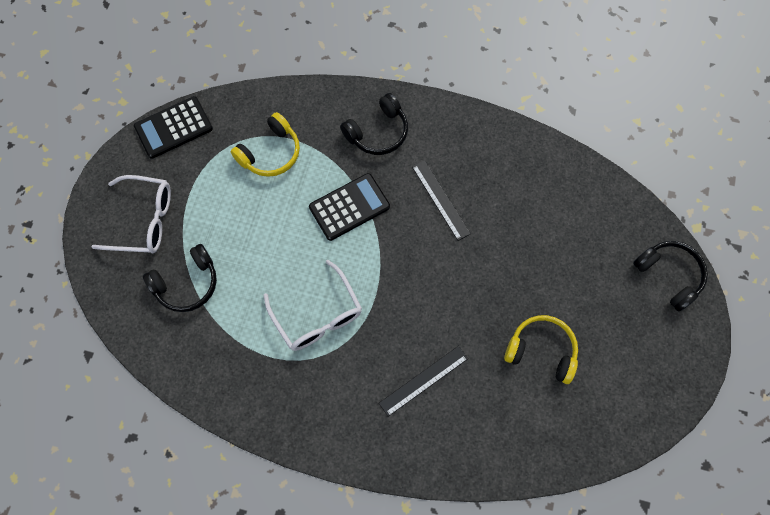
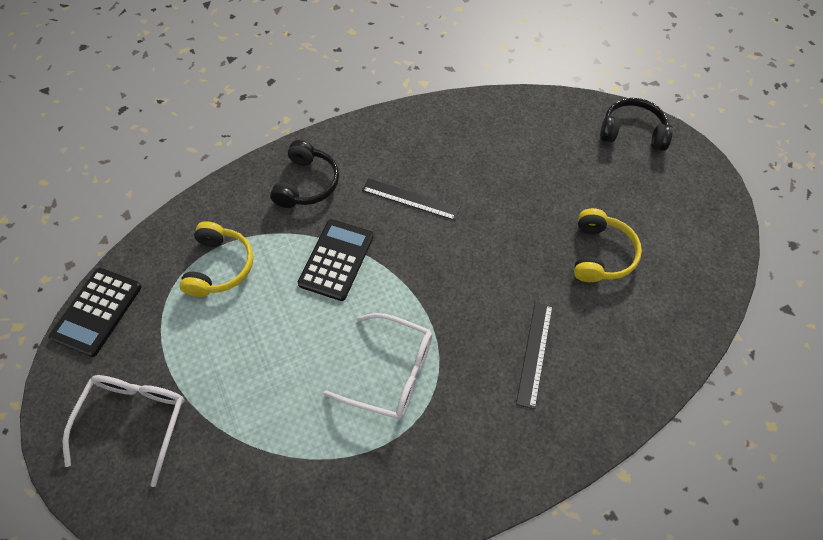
camera: 40 degrees left, 10 degrees down
(144, 220) = (134, 420): white glasses -> white glasses turned 45 degrees counterclockwise
(187, 283) = (234, 445): black headphones -> none
(541, 350) = (601, 254): yellow headphones -> yellow headphones turned 120 degrees clockwise

